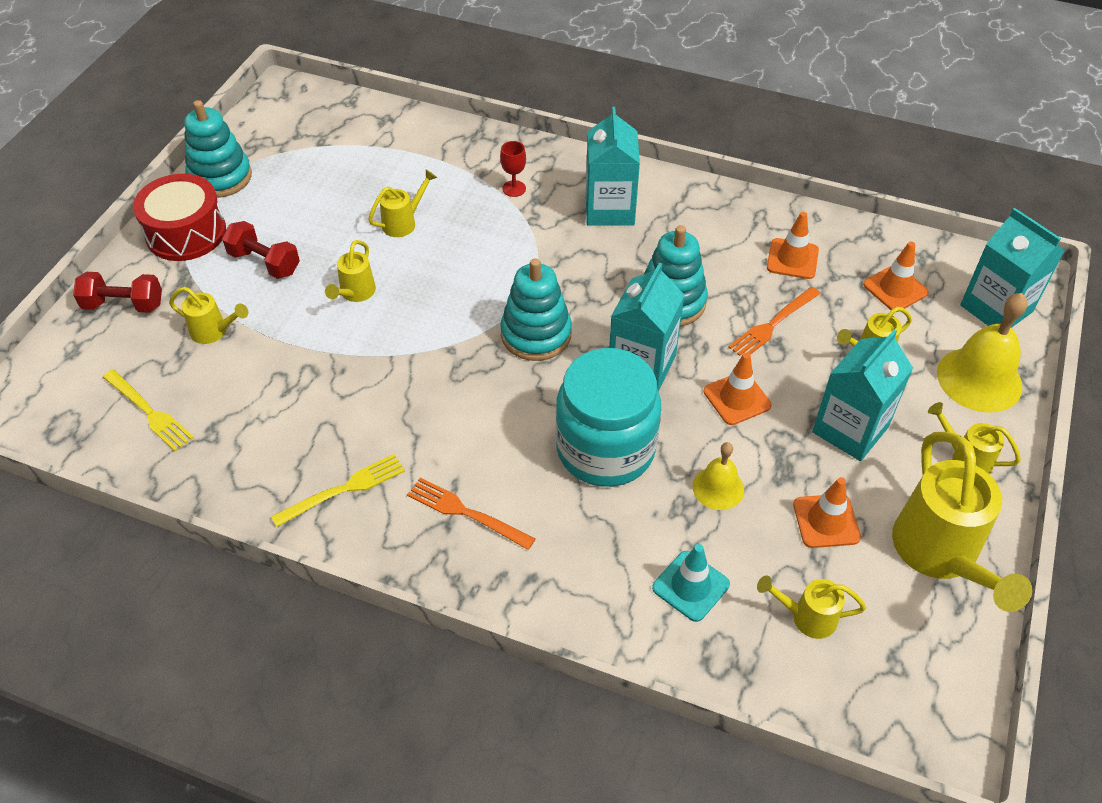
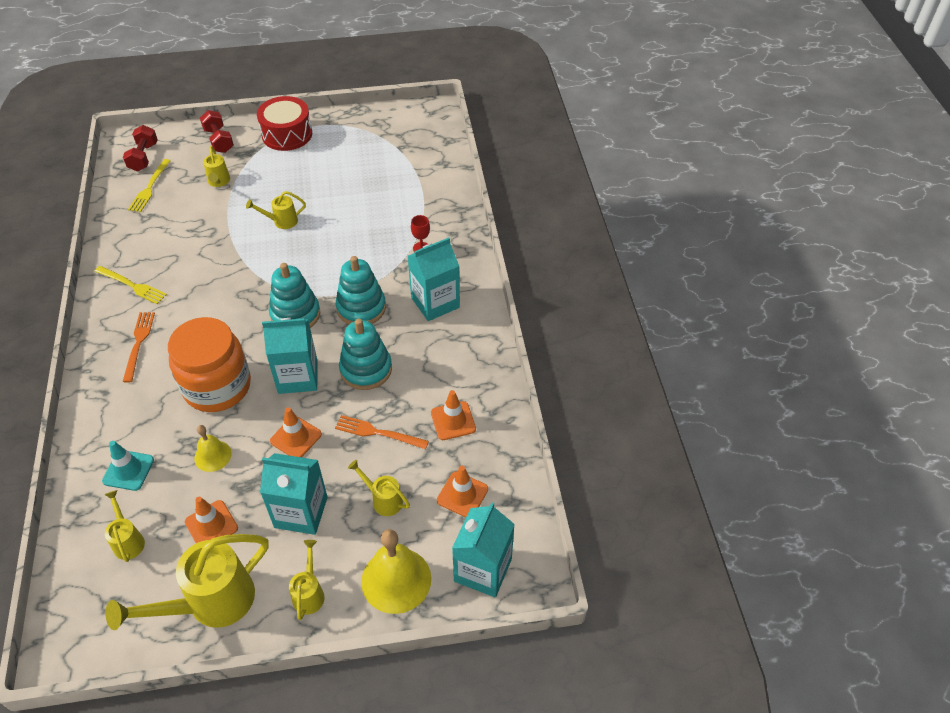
camera: 60 degrees right, 0 degrees up
(220, 177) = (340, 124): turquoise stacking toy -> turquoise stacking toy (361, 308)
(264, 262) = (283, 174): red dumbbell -> red dumbbell (143, 157)
(403, 222) = (354, 213): yellow watering can -> none
(605, 449) = (217, 386): turquoise jar -> orange jar

